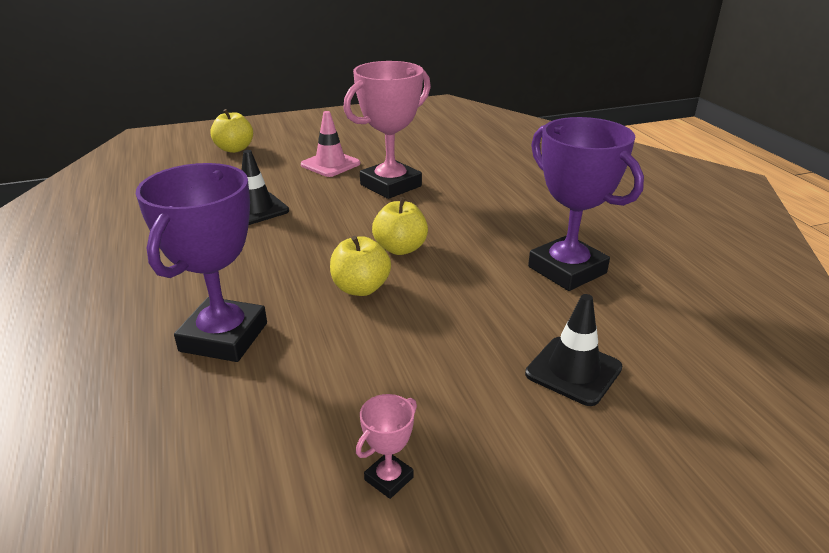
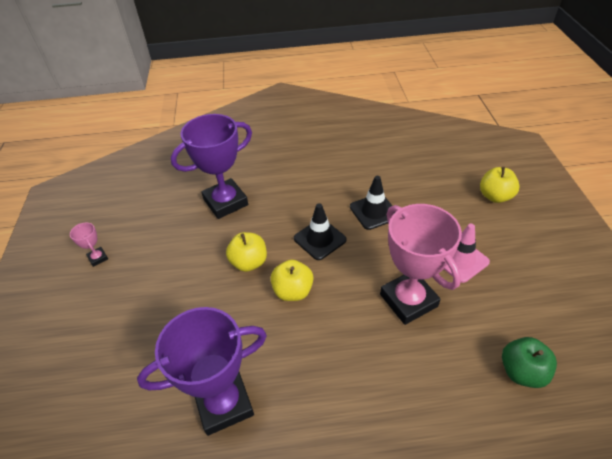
camera: 105 degrees right, 15 degrees up
(224, 337) = (225, 202): purple trophy -> purple trophy turned 60 degrees counterclockwise
(445, 144) = (522, 371): none -> green apple
(573, 371) = (116, 360): black traffic cone -> black traffic cone (320, 239)

